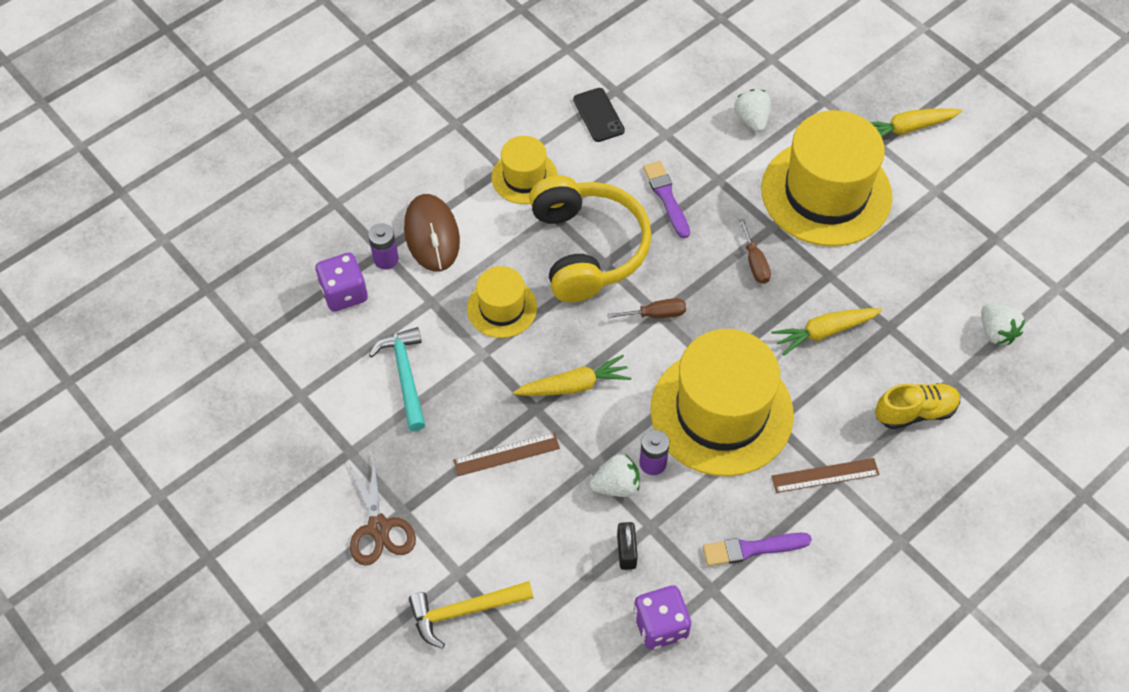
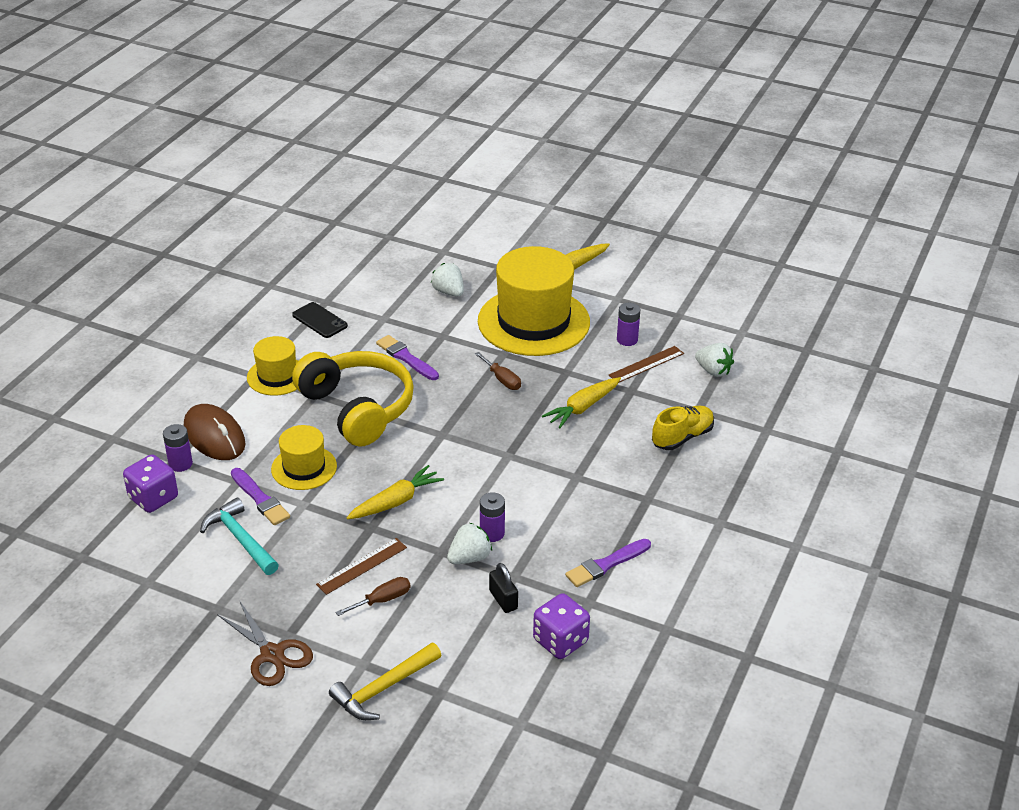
camera: 25 degrees left, 20 degrees down
(443, 332) = (260, 499): none -> purple brush
(656, 314) = (440, 435): brown screwdriver -> brown screwdriver (382, 600)
(721, 412) = (530, 482): yellow hat -> none
(825, 475) = (636, 498): brown ruler -> brown ruler (646, 364)
(919, 254) = (627, 340): none -> purple battery

